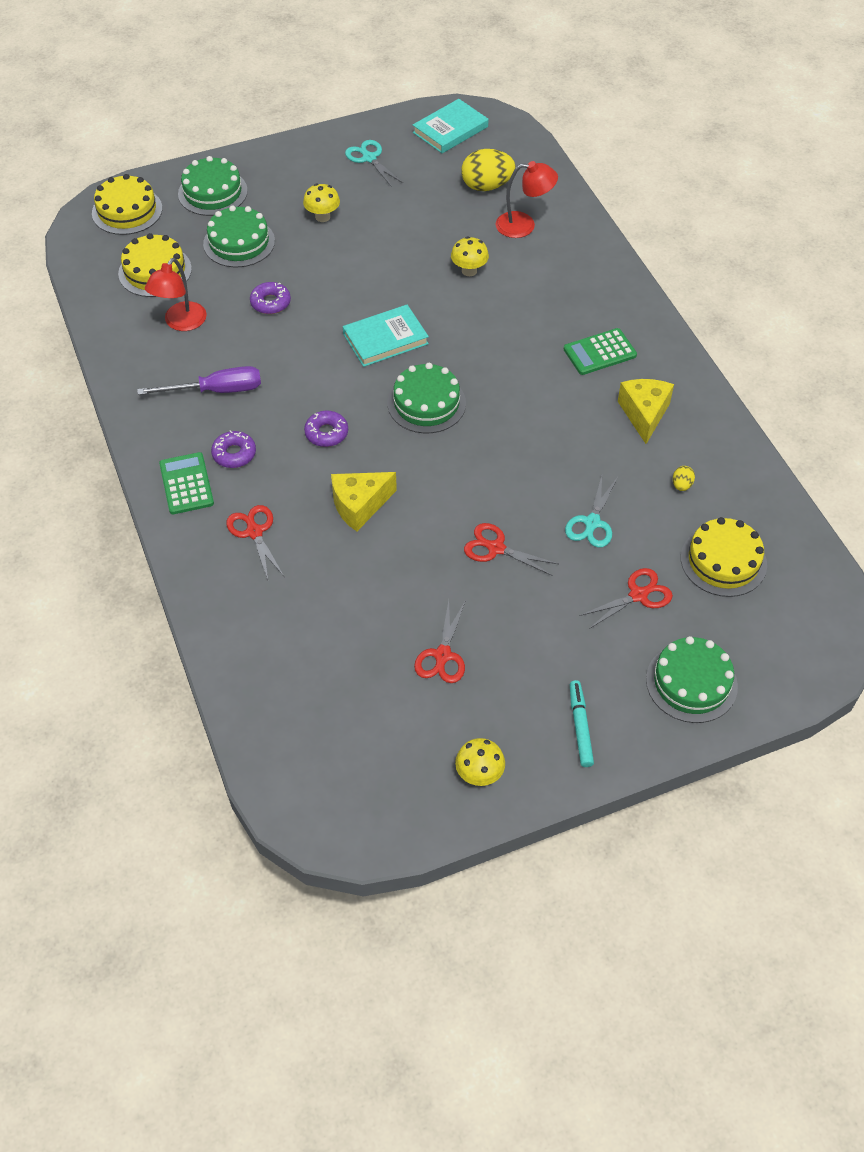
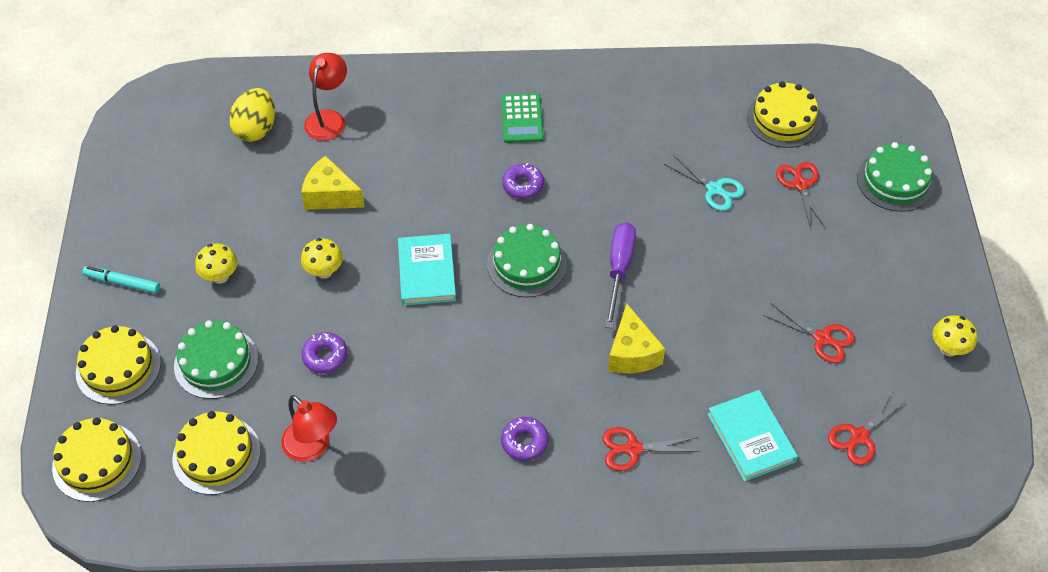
camera: 70 degrees left, 0 degrees up
(186, 484) = (547, 495): green calculator -> none
(212, 192) = (118, 368): green cake -> yellow cake
(216, 391) = (430, 437): purple screwdriver -> purple screwdriver (619, 269)
(326, 433) = (530, 355): purple donut -> purple donut (523, 185)
(369, 158) = (153, 211): turquoise scissors -> none
(450, 130) = (153, 131): turquoise book -> turquoise book (751, 437)
(469, 271) = (368, 179): yellow mushroom -> yellow mushroom (324, 271)
(496, 548) = (719, 265): red scissors -> red scissors (859, 436)
(580, 726) = (918, 266): turquoise marker -> turquoise marker (122, 283)
(644, 414) = (608, 114): yellow cheese -> yellow cheese (330, 195)
(681, 485) = (696, 117): yellow egg -> none

